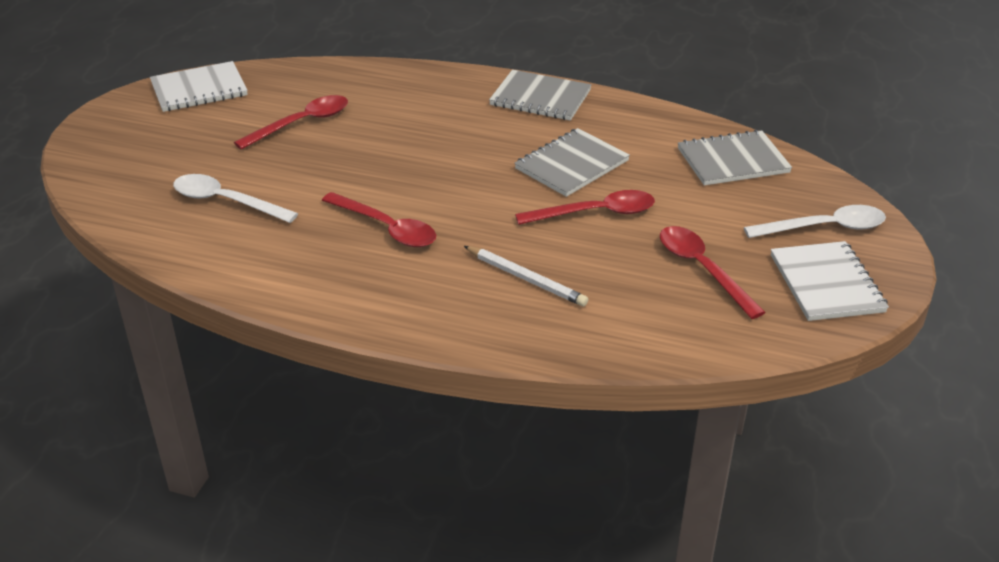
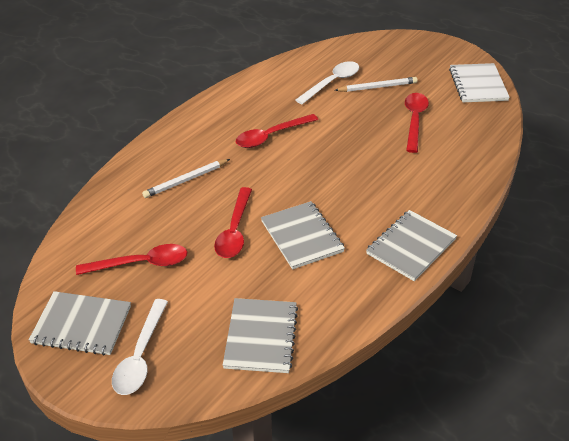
camera: 110 degrees right, 5 degrees up
(227, 161) = (377, 87): none -> white pencil
(301, 123) = (414, 120): red spoon -> red spoon turned 150 degrees counterclockwise
(826, 283) = (81, 325): white notebook -> grey notebook

